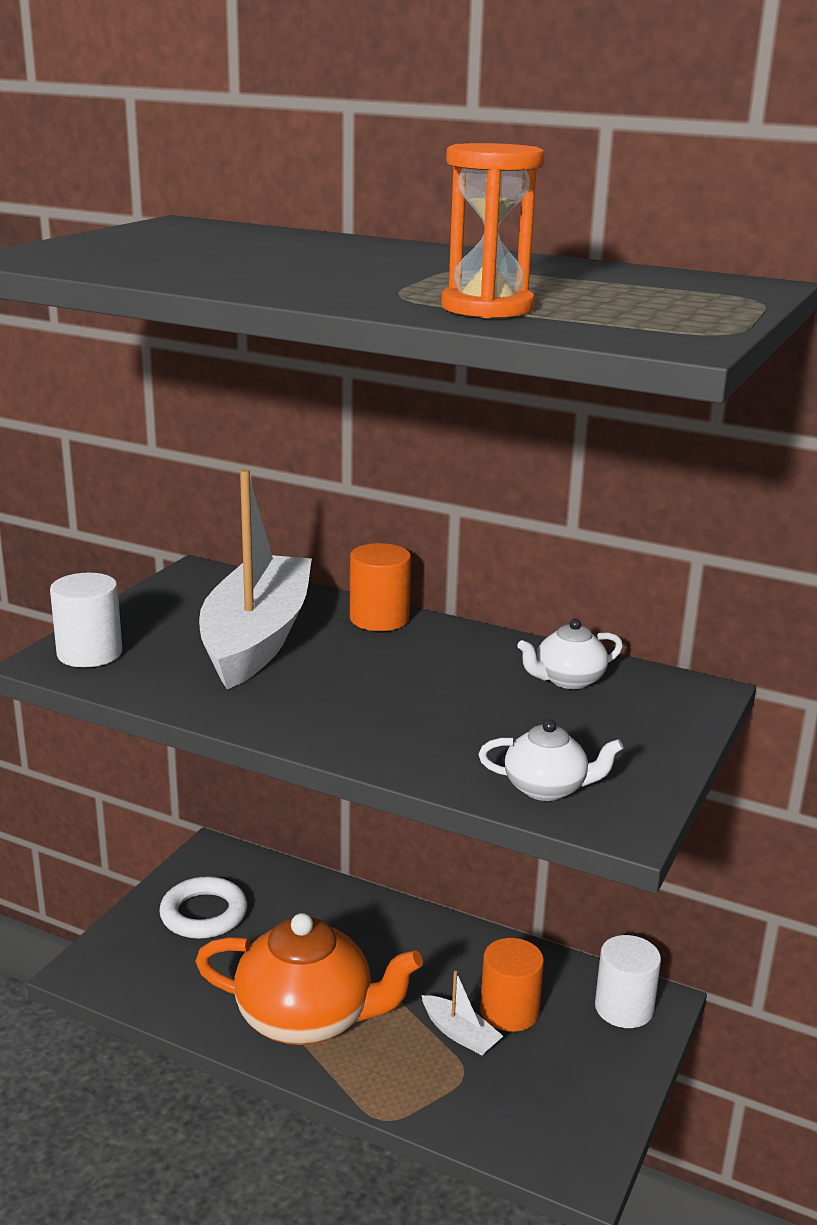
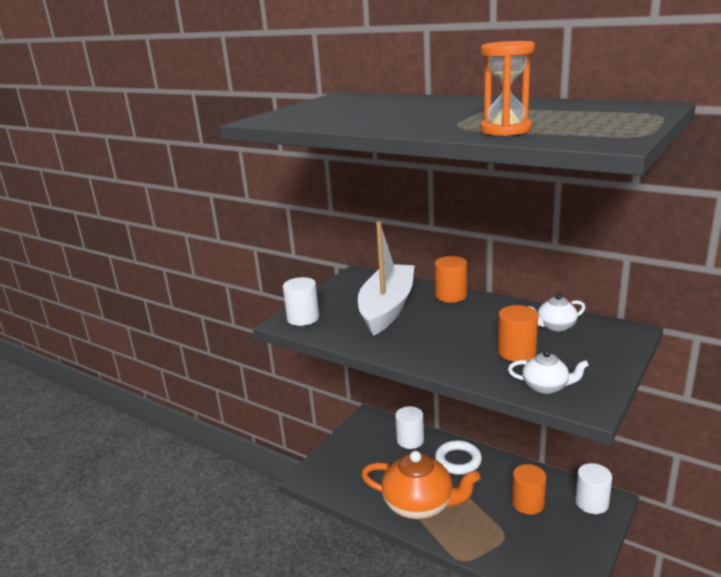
camera: 10 degrees right, 0 degrees up
(204, 914) = (364, 449): white ring -> white ring (458, 460)
(293, 896) = (410, 440): none -> white cylinder
(460, 1034) = (501, 515): white boat -> none
(496, 725) = (516, 352): none -> orange cylinder

